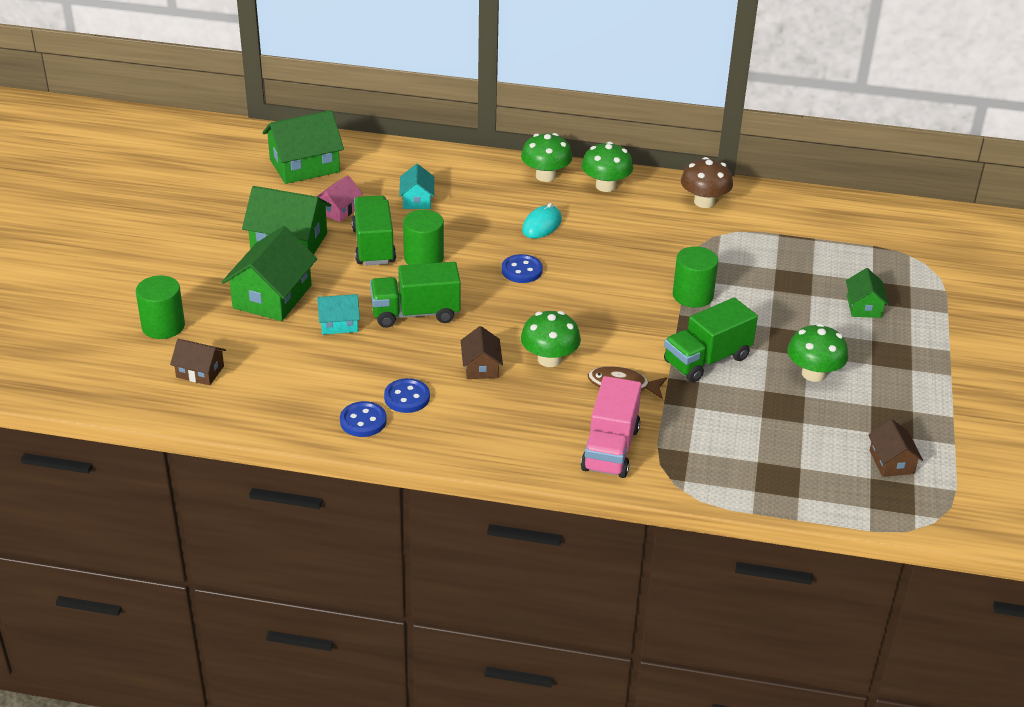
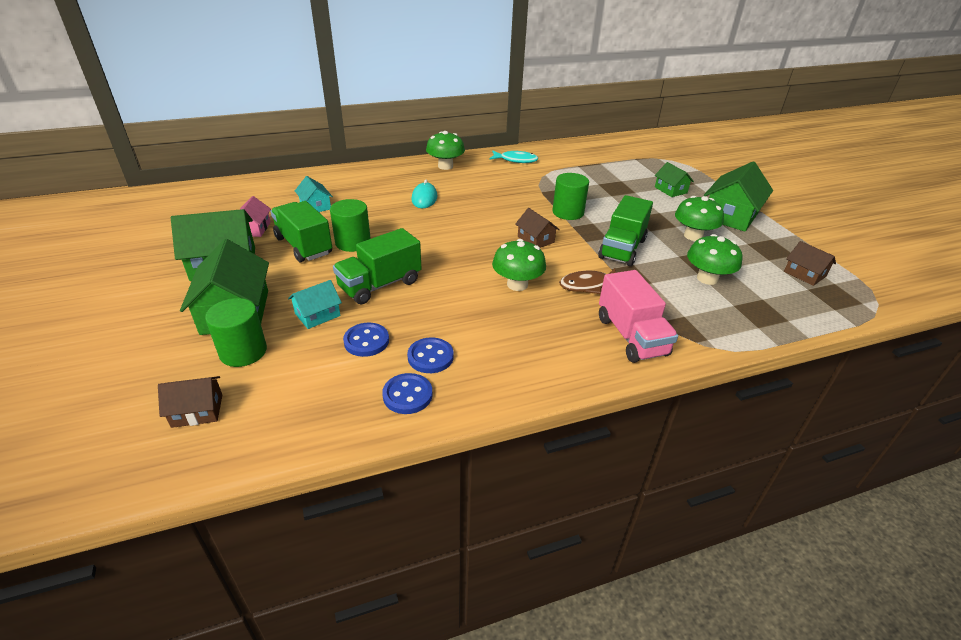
camera: 30 degrees left, 0 degrees up
(163, 326) = (127, 378): green cylinder -> green cylinder (243, 351)
(304, 166) = (201, 206): green house -> green house (731, 215)
(481, 367) = (470, 308): brown house -> brown house (535, 239)
(521, 270) = (437, 230): blue button -> blue button (366, 341)
(545, 176) = (399, 170): green mushroom -> green mushroom (707, 278)
(704, 202) = (516, 160): brown mushroom -> turquoise fish

